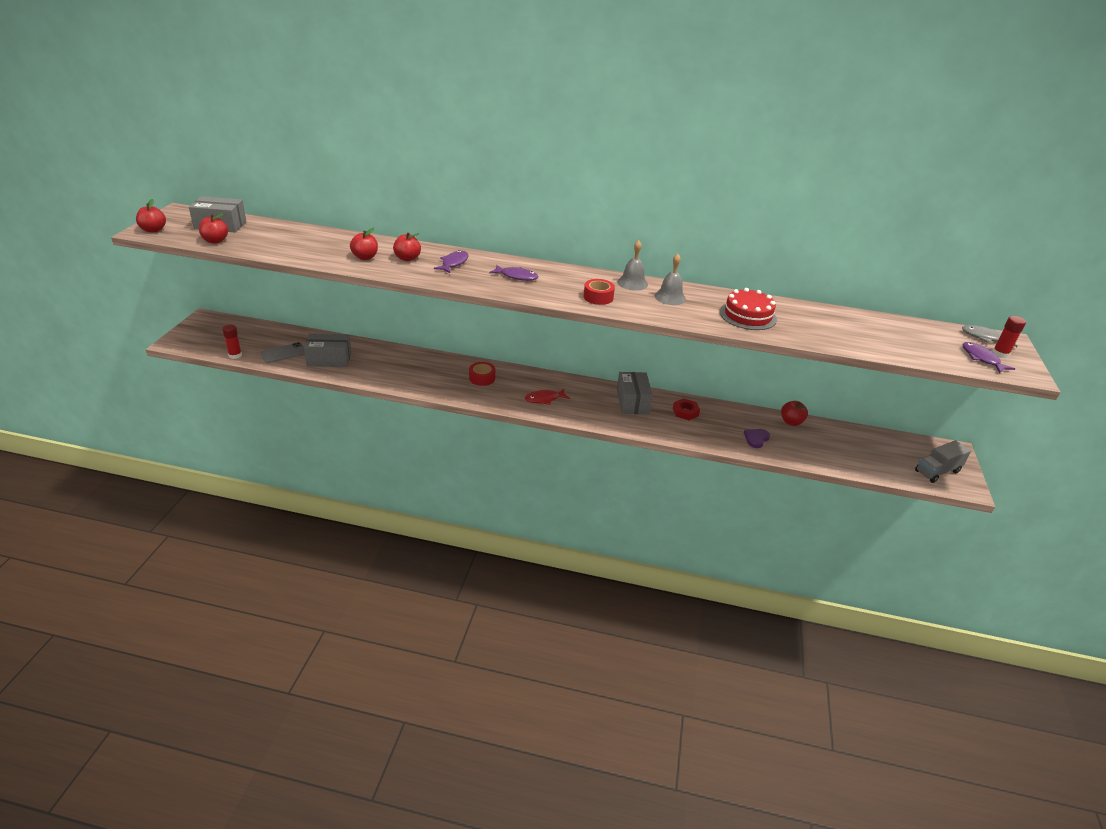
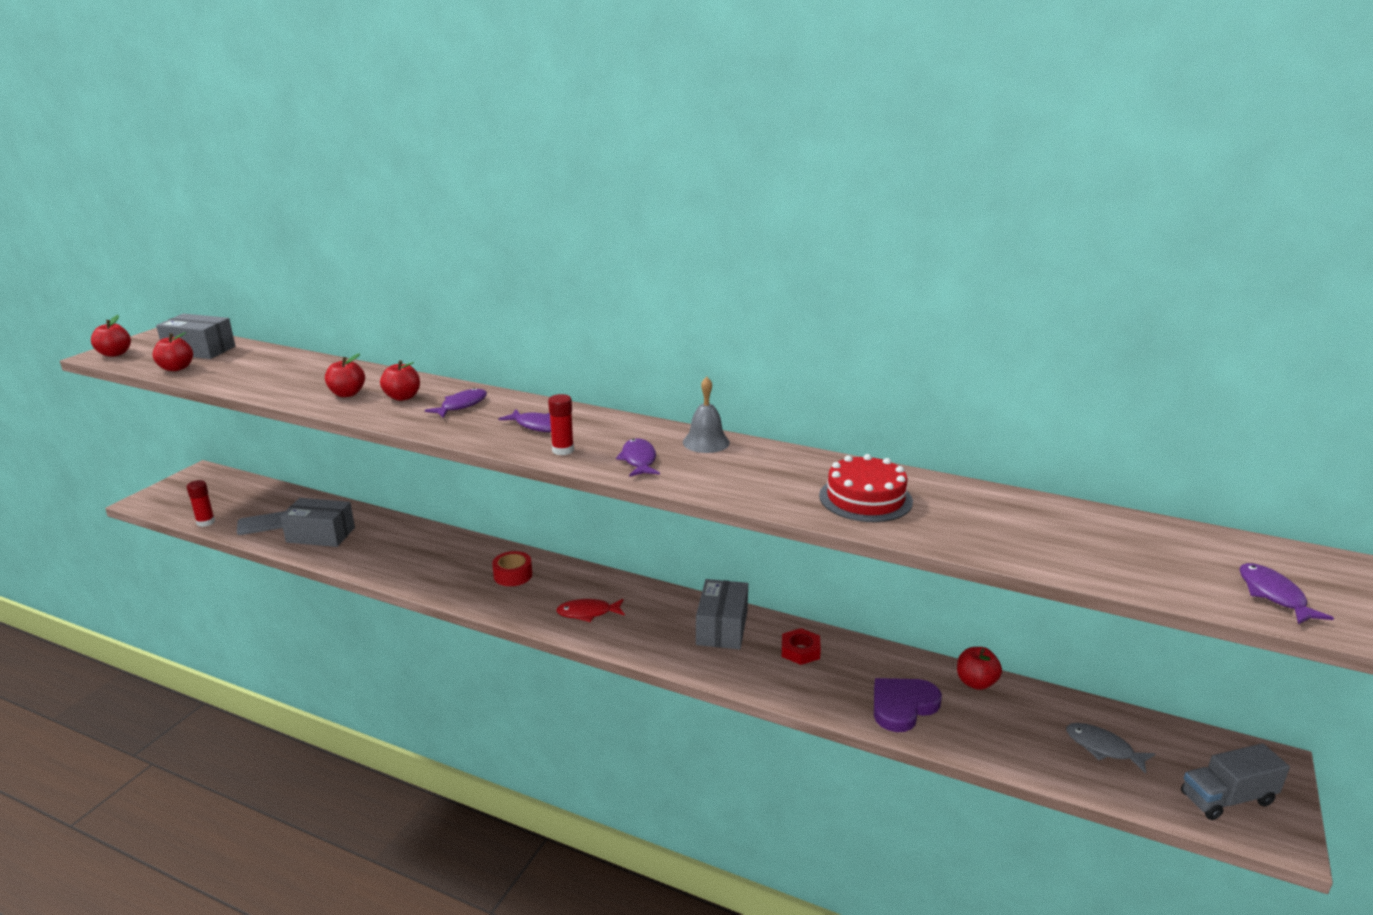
camera: 15 degrees right, 10 degrees down
(598, 297) = (638, 460): red tape -> purple fish
(670, 297) = (752, 465): grey bell -> none
(756, 439) = (902, 706): purple heart -> purple heart, size x1.60
(985, 337) = (1296, 558): grey fish -> grey fish (1103, 748)
(1000, 354) = (1316, 589): red glue stick -> red glue stick (563, 450)

